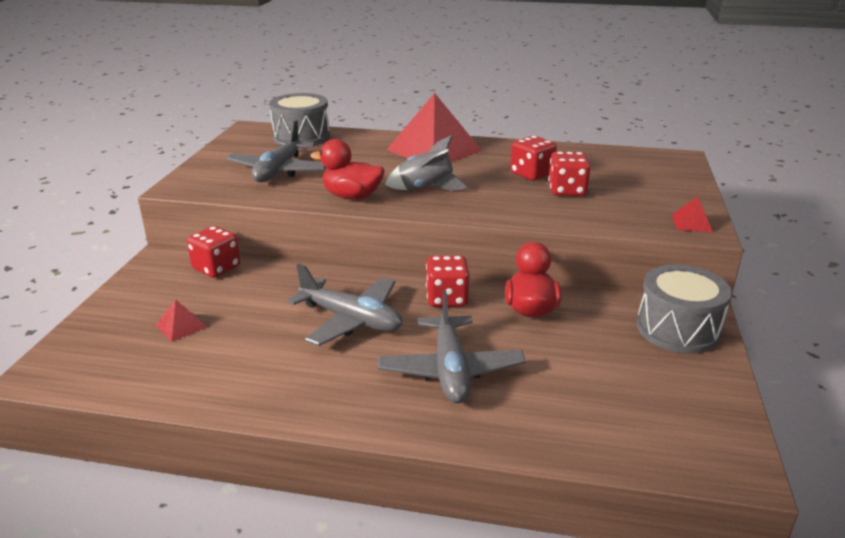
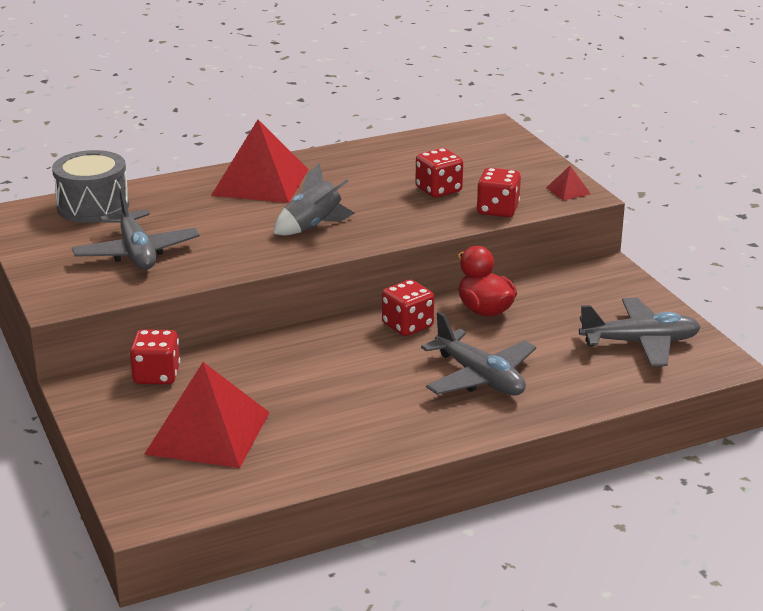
camera: 35 degrees left, 0 degrees up
(181, 326) = (207, 433): red pyramid -> red pyramid, size x2.46
(351, 320) = (351, 371): grey plane -> grey plane (640, 342)
(352, 196) = (255, 255): red duck -> none
(531, 174) = (388, 182): red dice -> red dice (498, 210)
(677, 329) = (605, 286): grey drum -> none

